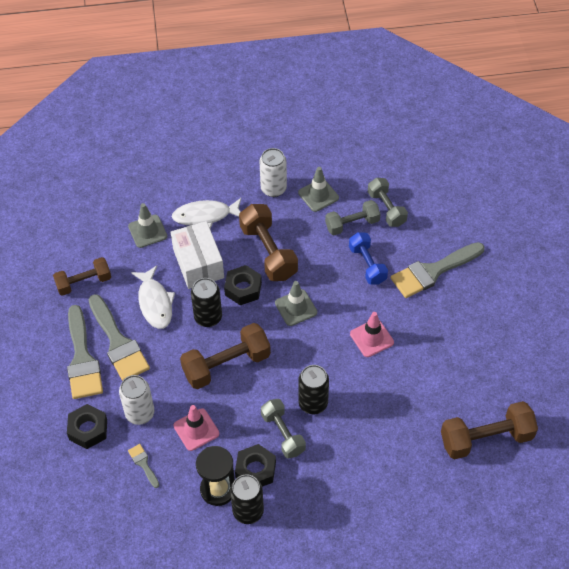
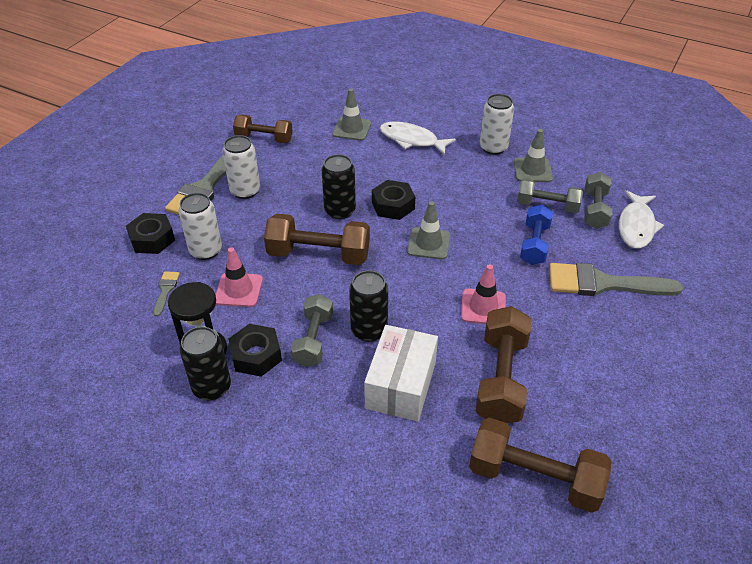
camera: 35 degrees right, 10 degrees down
(118, 343) = (245, 191): grey brush -> white can
(155, 303) = (305, 178): white fish -> white fish (636, 226)
(198, 263) = (371, 169): white box -> white box (401, 385)
(268, 252) = (443, 190): brown dumbbell -> brown dumbbell (501, 379)

